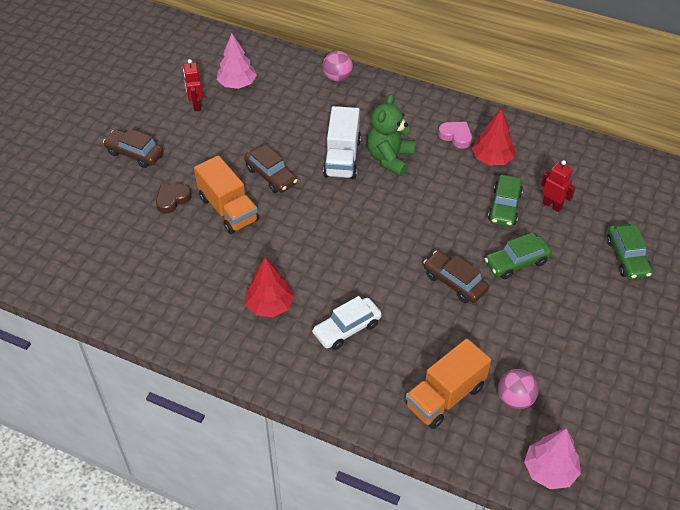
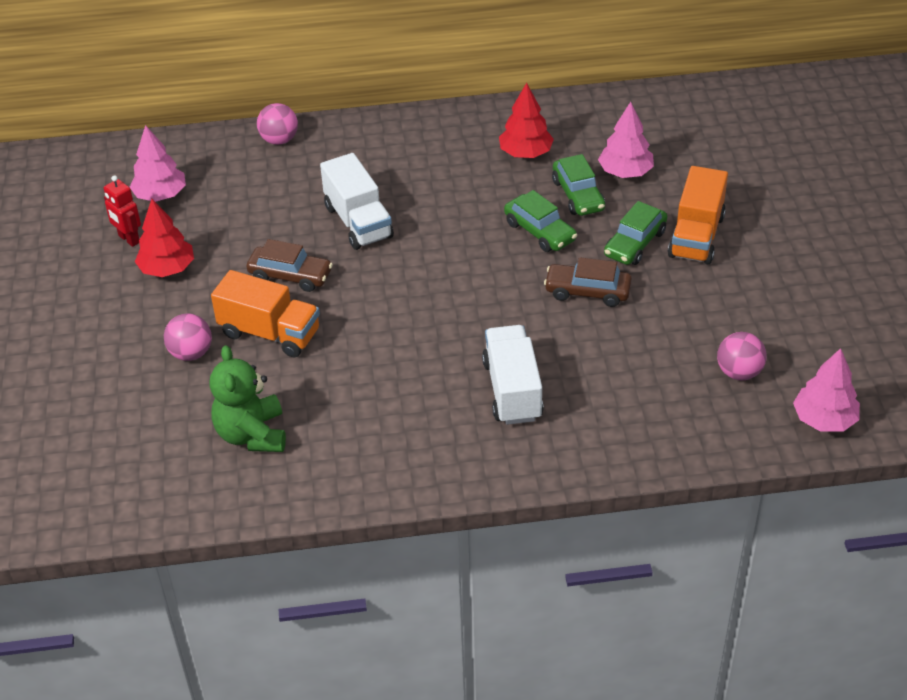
camera: 30 degrees left, 5 degrees down
(135, 154) = (97, 325): brown car -> none
(172, 199) = (191, 353): brown heart -> pink ball
(270, 305) = (406, 408): red tree -> red tree (167, 269)
(347, 329) = (512, 390): white car -> white truck
(390, 158) = (413, 199): green teddy bear -> green teddy bear (252, 434)
(445, 396) = (669, 404): orange truck -> orange truck (696, 236)
(456, 136) = (467, 146): pink heart -> none
(552, 205) = (625, 172): red robot -> pink tree
(627, 257) = (738, 190): green car -> green car (539, 231)

